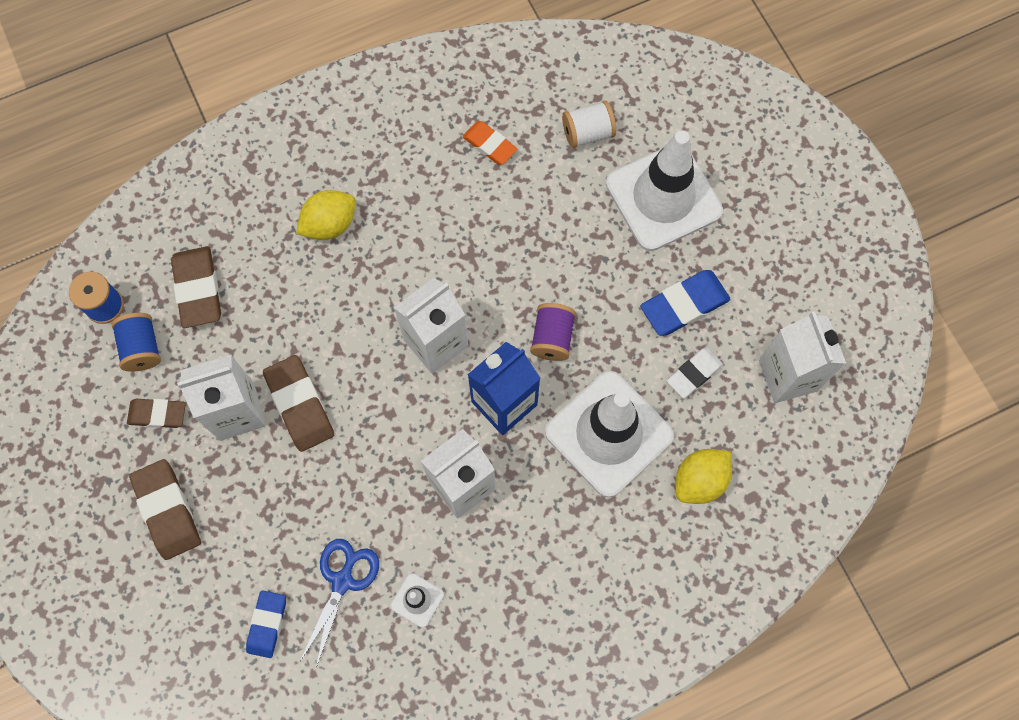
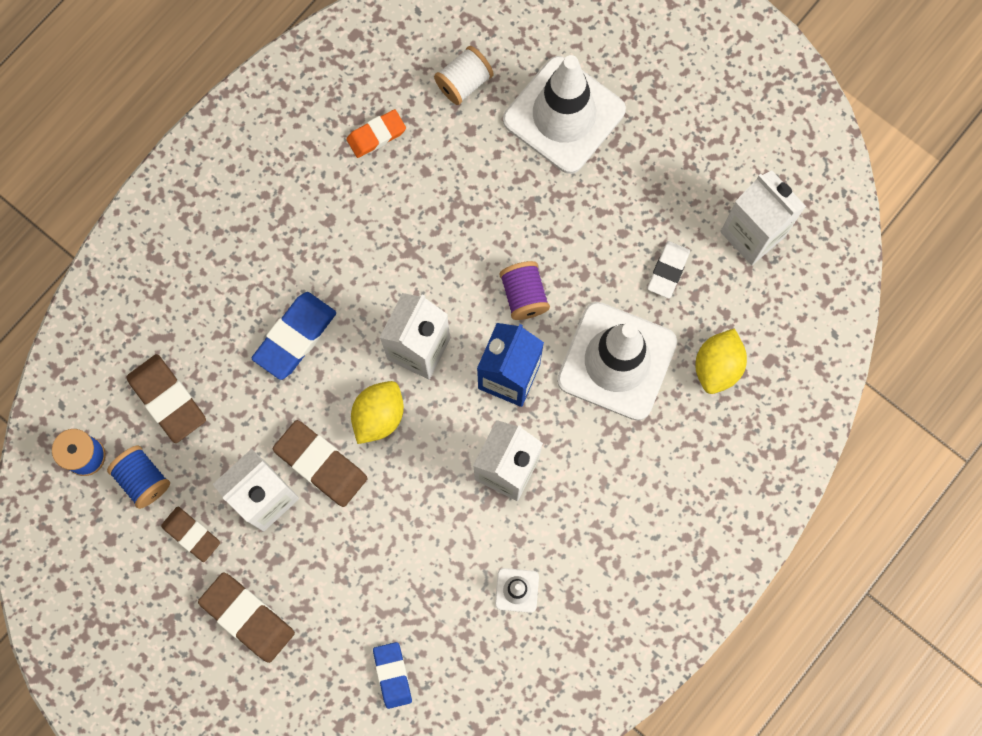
camera: 25 degrees left, 5 degrees up
(157, 414) = (191, 534): brown eraser -> brown eraser turned 60 degrees clockwise
(330, 224) = (262, 281): yellow lemon -> yellow lemon (379, 416)
(342, 581) = (441, 605): blue scissors -> none
(489, 145) = (376, 135): orange eraser -> orange eraser turned 45 degrees counterclockwise
(684, 305) = (630, 210): blue eraser -> blue eraser (295, 337)

